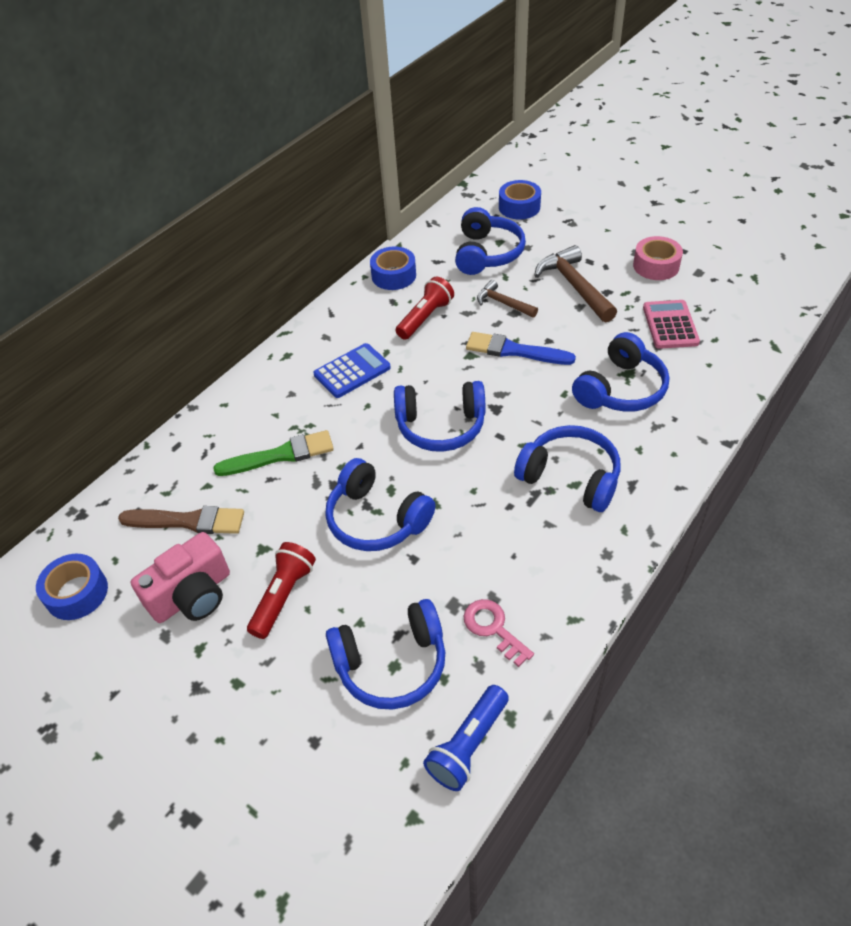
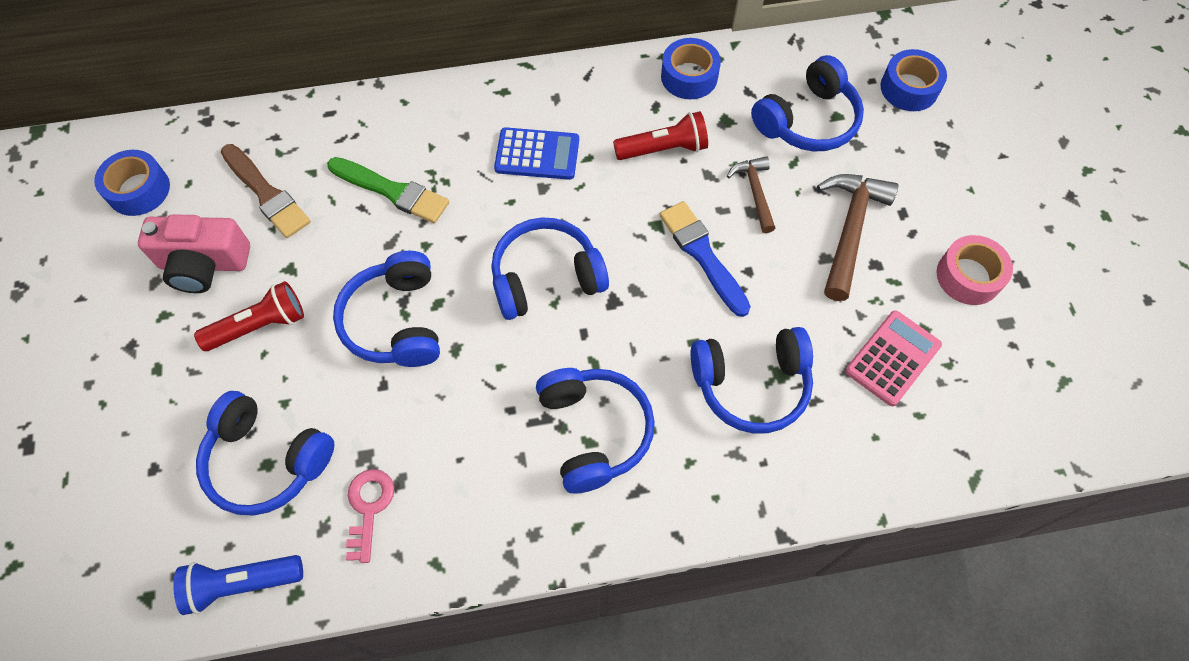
camera: 40 degrees right, 15 degrees up
(441, 426) = (546, 277): blue headphones -> blue headphones turned 120 degrees clockwise

